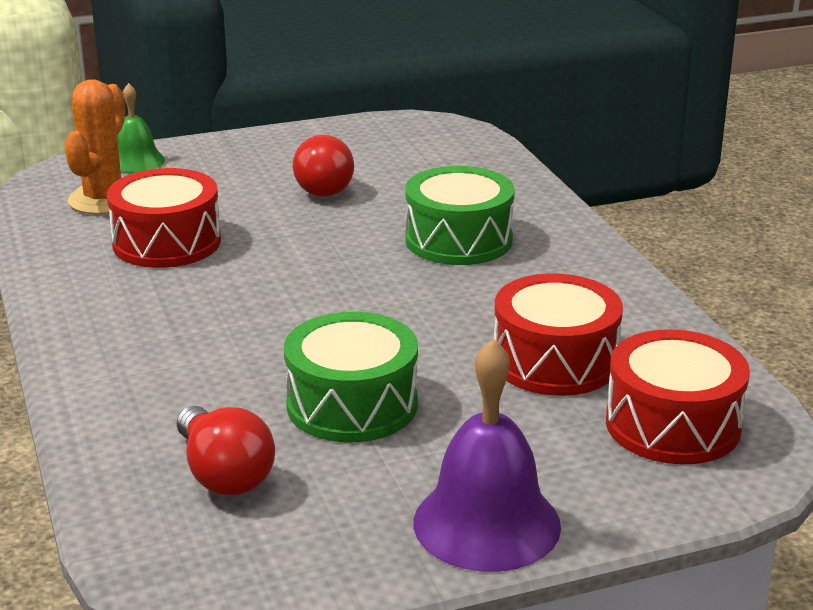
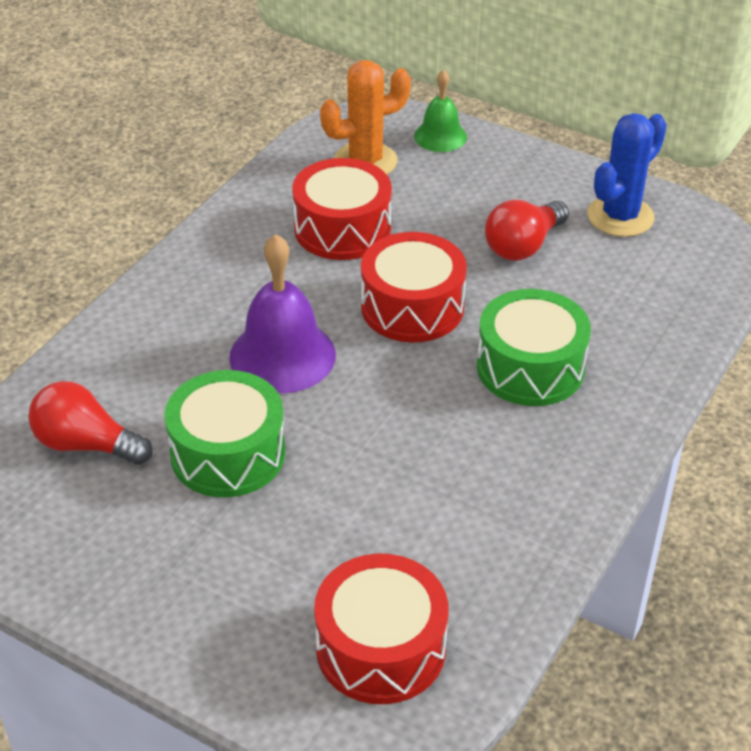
camera: 50 degrees right, 15 degrees up
(223, 474) = (86, 444): red light bulb -> red light bulb turned 90 degrees clockwise
(356, 143) = (620, 216): none -> blue cactus
(486, 523) = (148, 609): purple bell -> purple bell (282, 355)
(555, 361) = (402, 528): red drum -> red drum (412, 307)

